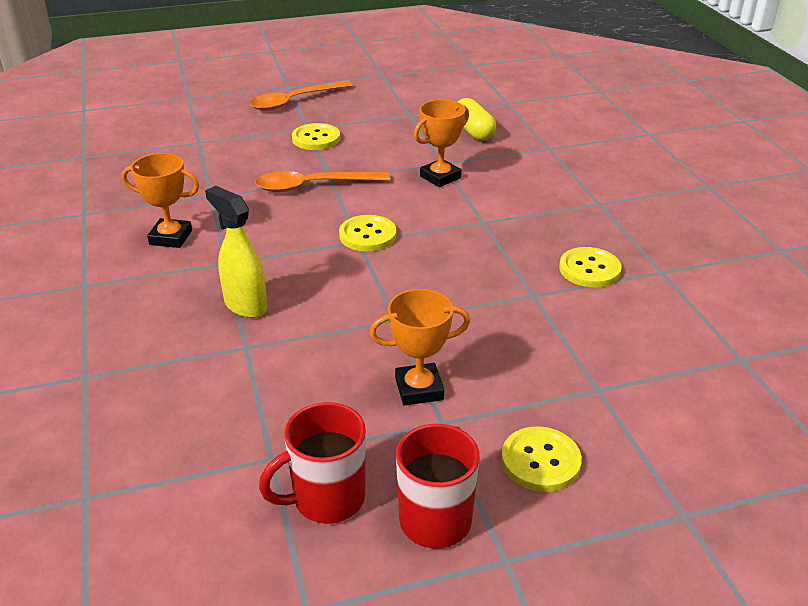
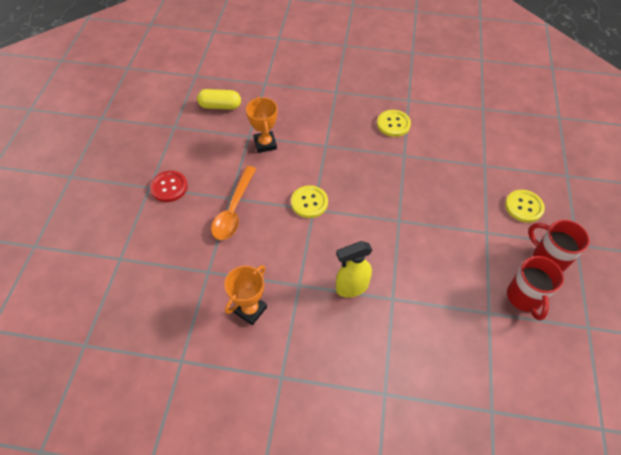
camera: 65 degrees left, 20 degrees up
(295, 101) = (100, 180): orange spoon -> none
(316, 138) = (169, 187): yellow button -> red button
(419, 389) = (459, 232): orange trophy -> none

